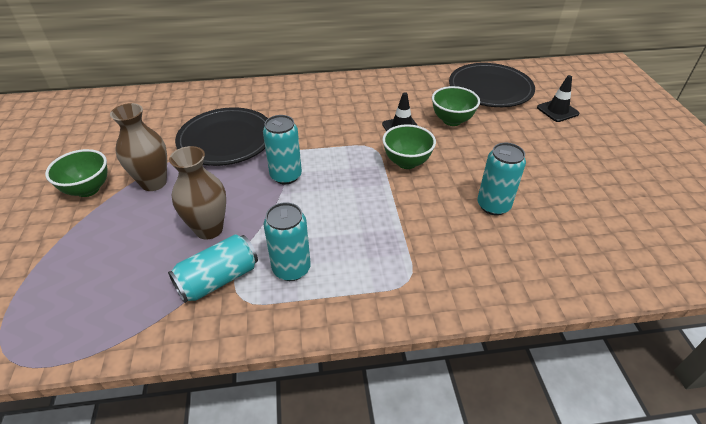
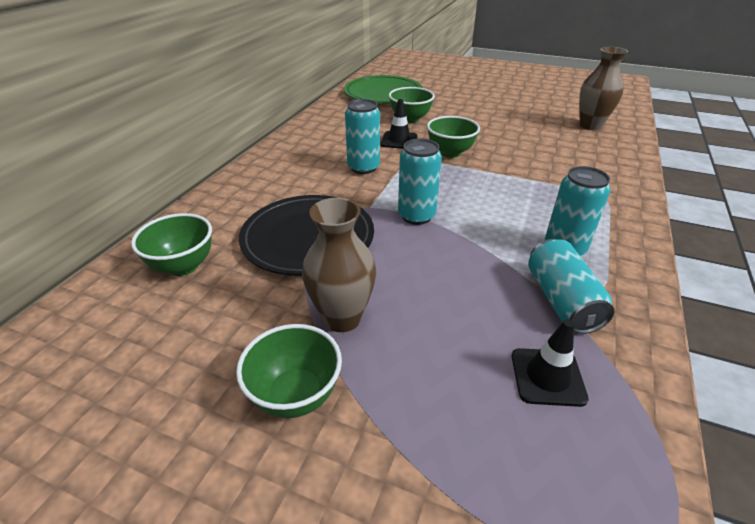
camera: 60 degrees left, 5 degrees down
(173, 110) = (183, 266): none -> green bowl
(209, 229) = (472, 289): brown vase -> brown vase (590, 125)
(490, 89) = (383, 94): black plate -> green plate
(493, 205) = (532, 139): turquoise can -> turquoise can (363, 167)
(557, 111) = (438, 85): black traffic cone -> black traffic cone (547, 377)

